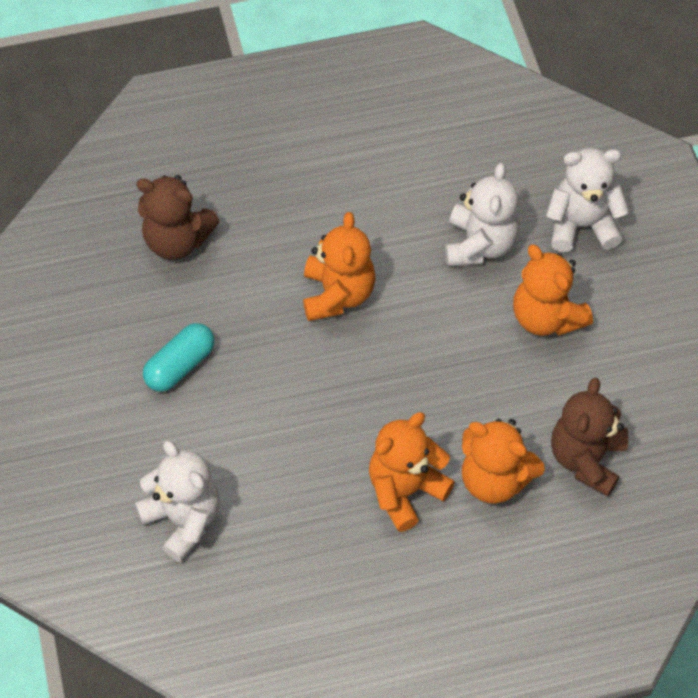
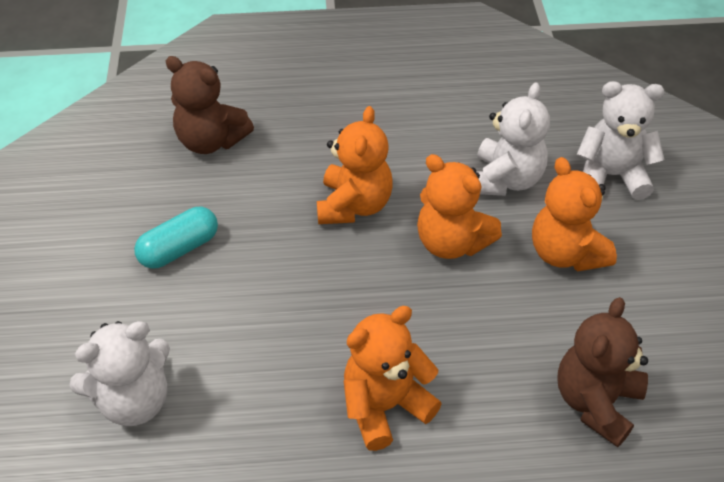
camera: 10 degrees right, 10 degrees down
(183, 519) = (134, 400): white teddy bear -> white teddy bear turned 90 degrees clockwise
(494, 479) = (488, 409): orange teddy bear -> orange teddy bear (452, 242)

